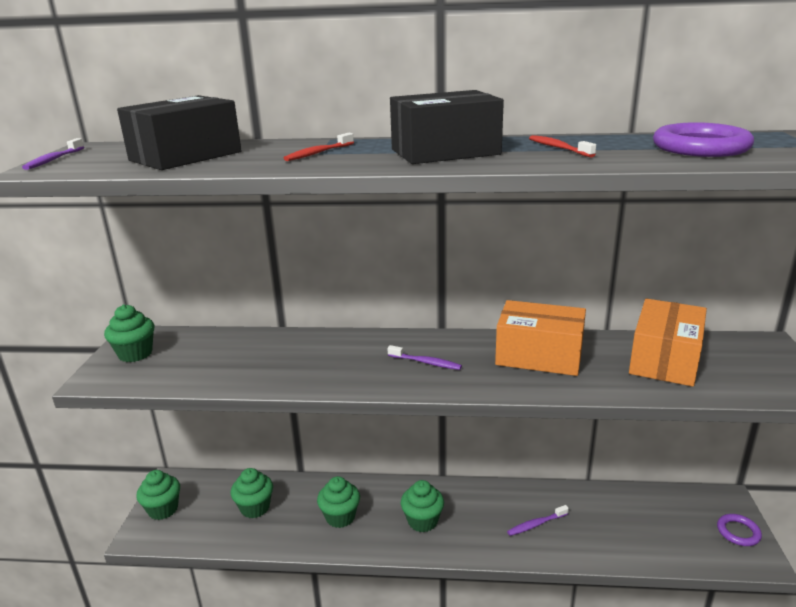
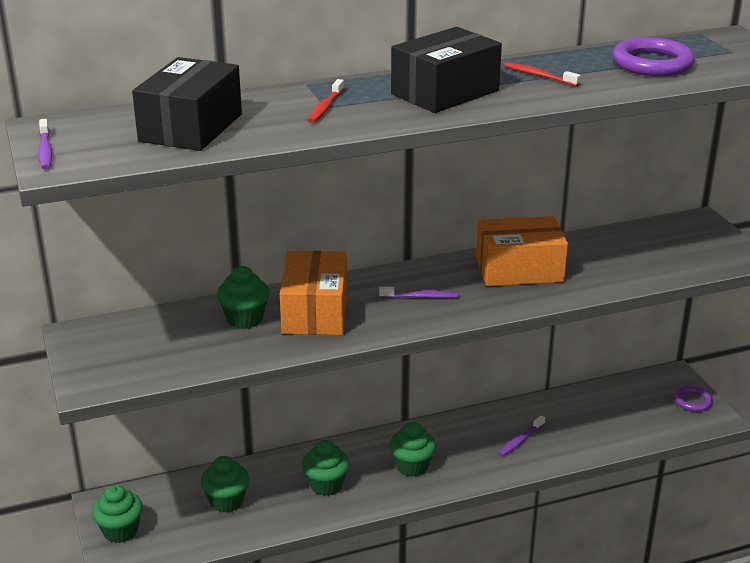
camera: 25 degrees left, 5 degrees up
(135, 354) = (102, 351): green cupcake -> green cupcake (244, 319)
(664, 360) = (626, 252): orange box -> orange box (315, 312)

